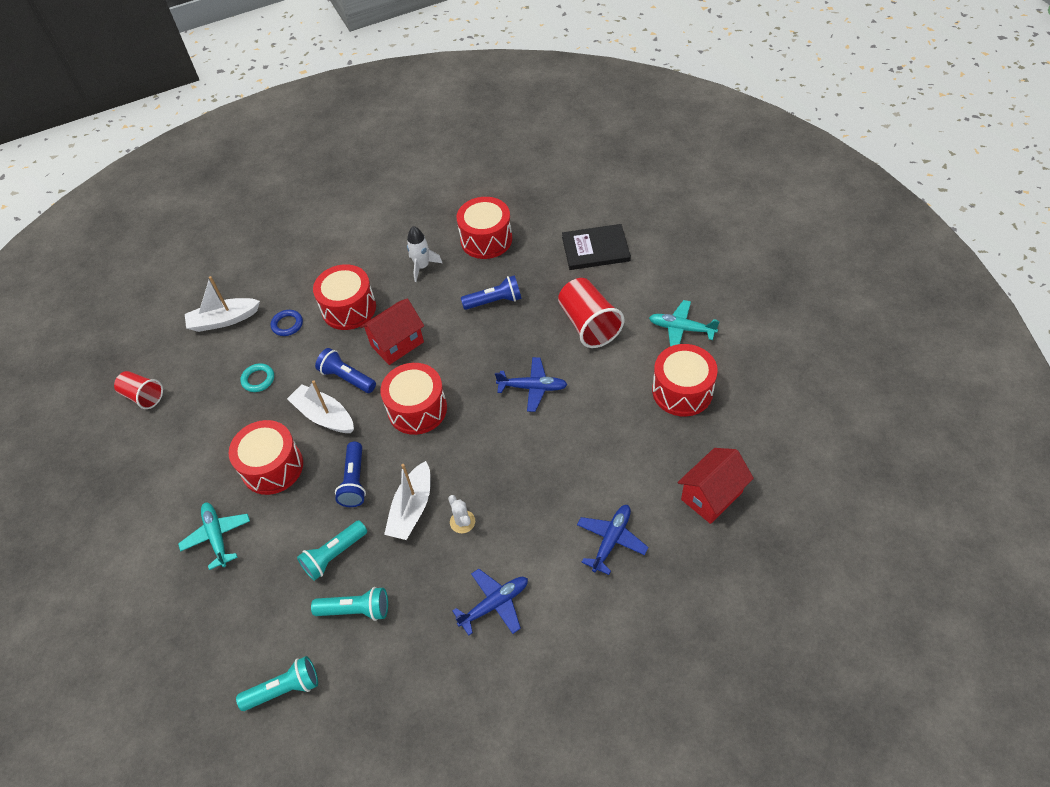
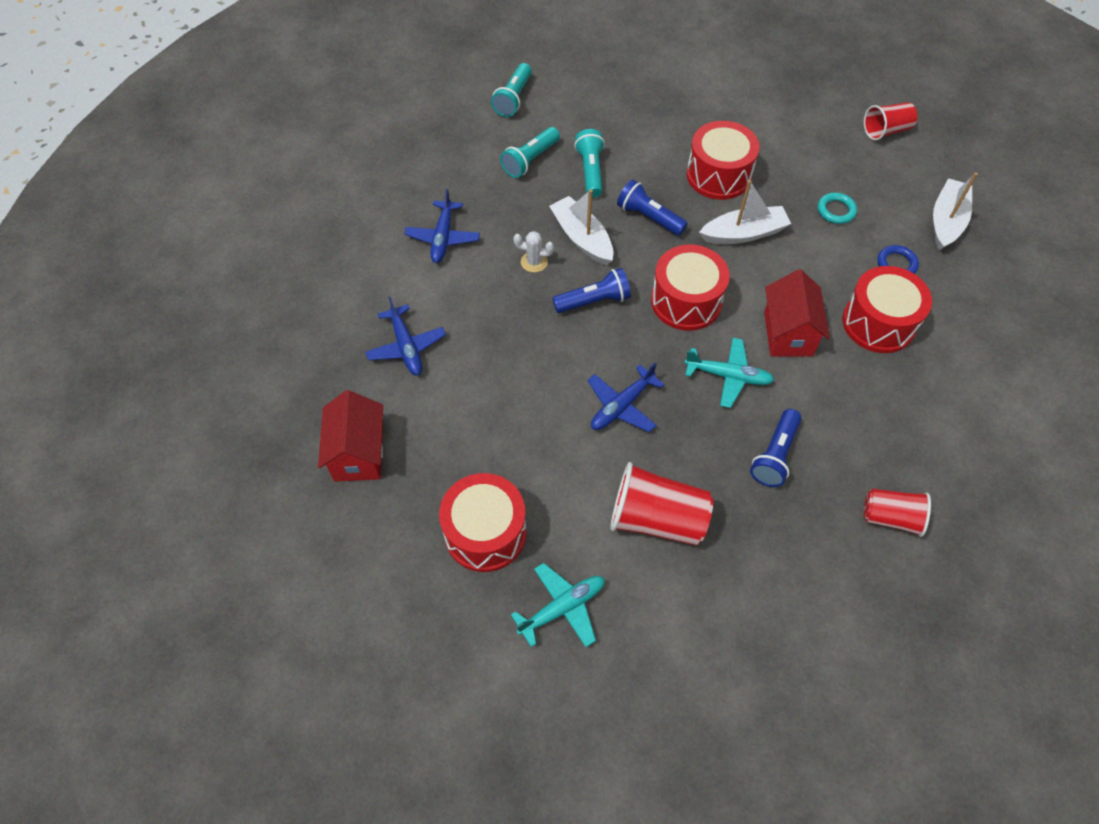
camera: 125 degrees right, 5 degrees up
(217, 536) = (680, 117): turquoise plane -> turquoise plane (728, 376)
(347, 378) = (777, 272): blue flashlight -> blue flashlight (594, 301)
(422, 267) = (893, 423): white rocket -> none
(486, 239) = (890, 517): red drum -> red cup
(595, 249) = (772, 625): black book -> none

